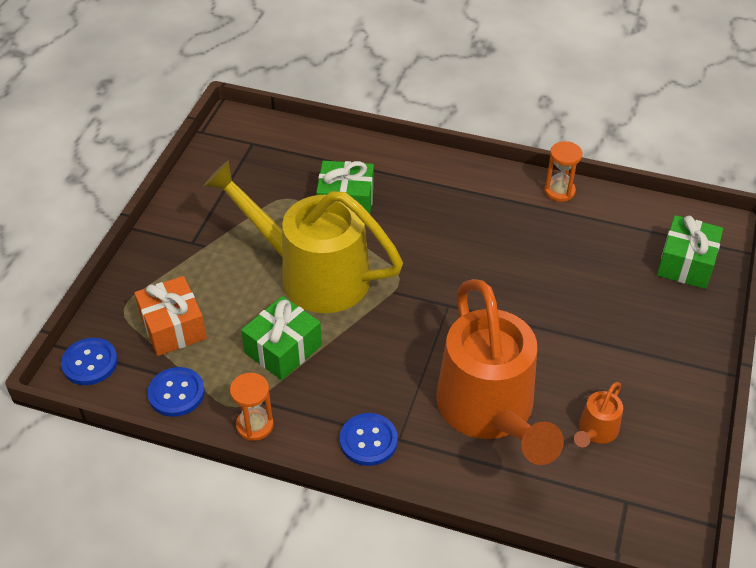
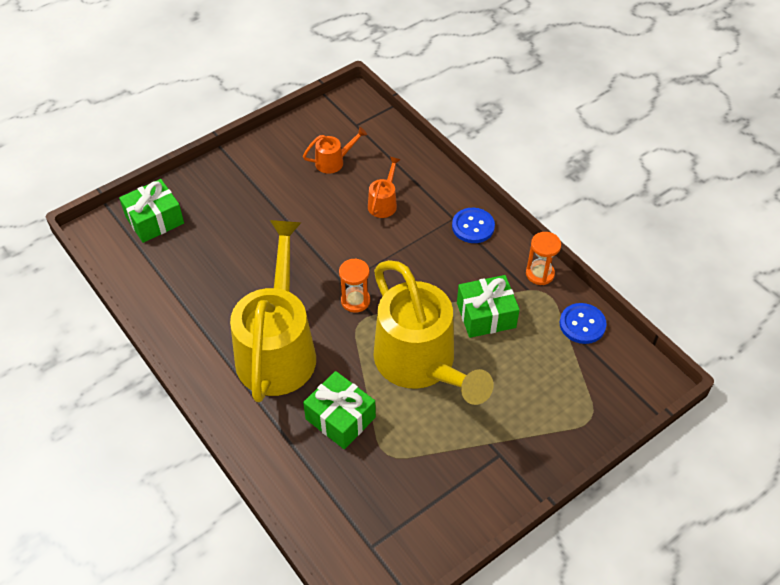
camera: 145 degrees left, 5 degrees up
(90, 363) = (637, 384): blue button -> none
(173, 327) = (558, 379): orange gift -> none
(449, 223) = (278, 347): none -> yellow watering can
(490, 412) = (384, 203): orange watering can -> orange watering can, size x0.40
(559, 191) = (166, 325): orange hourglass -> orange hourglass (355, 301)

